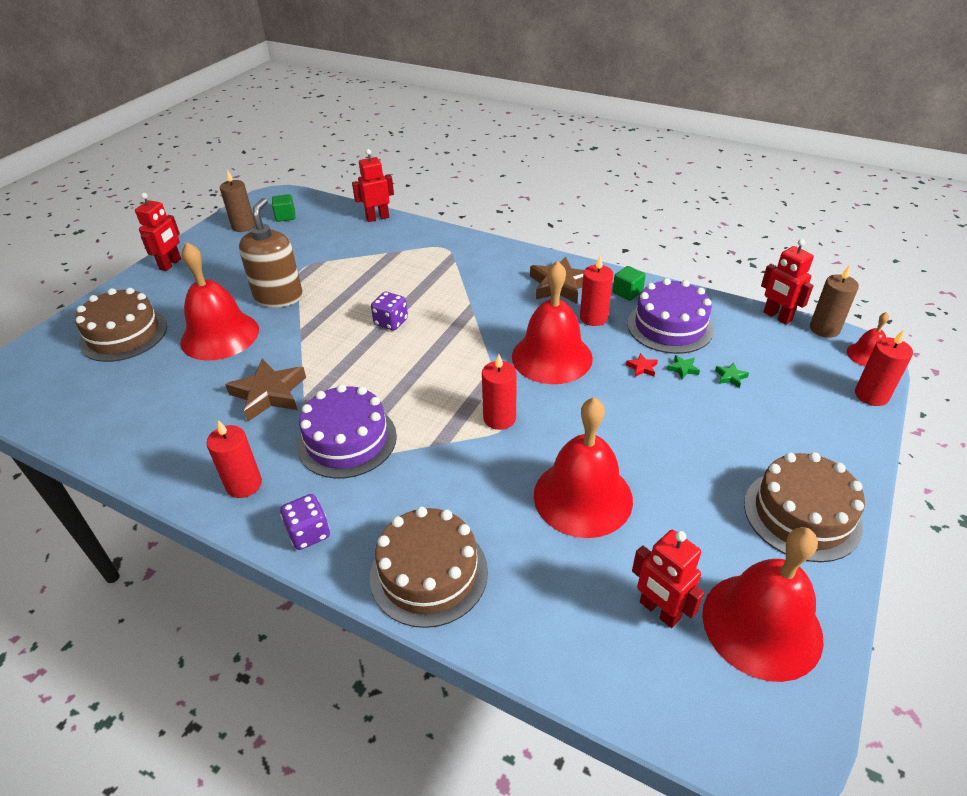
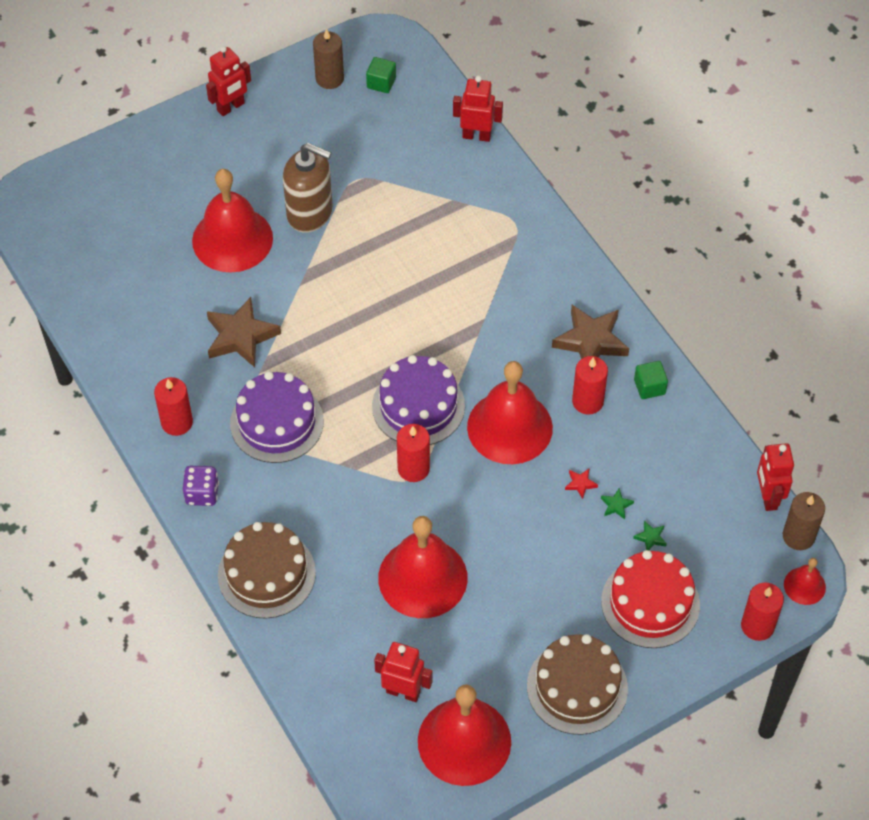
camera: 30 degrees right, 15 degrees up
(124, 334) = (150, 193): brown cake -> none
(279, 297) = (310, 213): brown soap dispenser -> brown soap dispenser turned 75 degrees clockwise
(391, 322) = (394, 304): purple dice -> none
(659, 611) = (403, 692): red robot -> red robot turned 120 degrees clockwise
(670, 326) = (651, 451): purple cake -> purple cake (418, 406)
(781, 419) = (650, 603): none -> red cake

